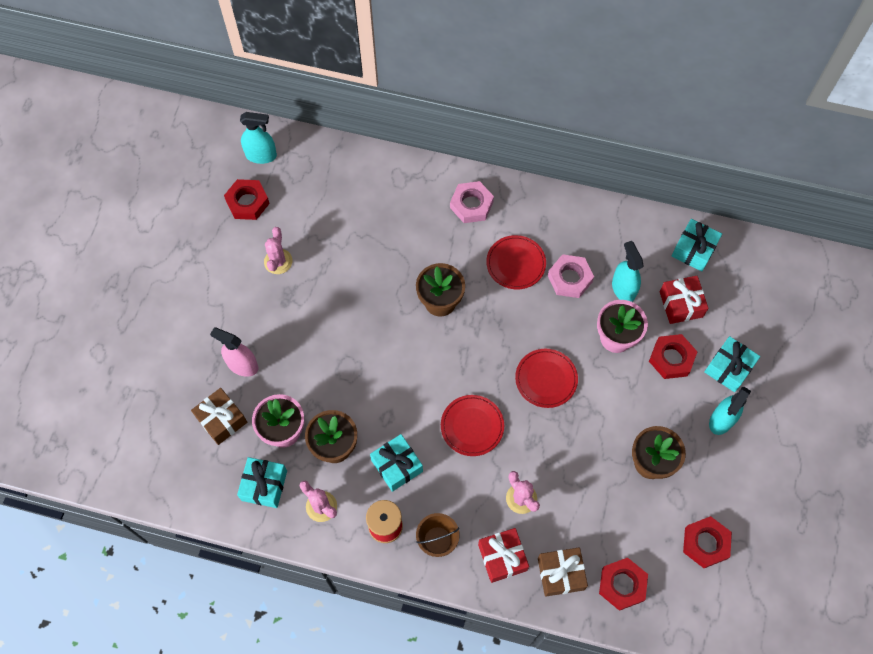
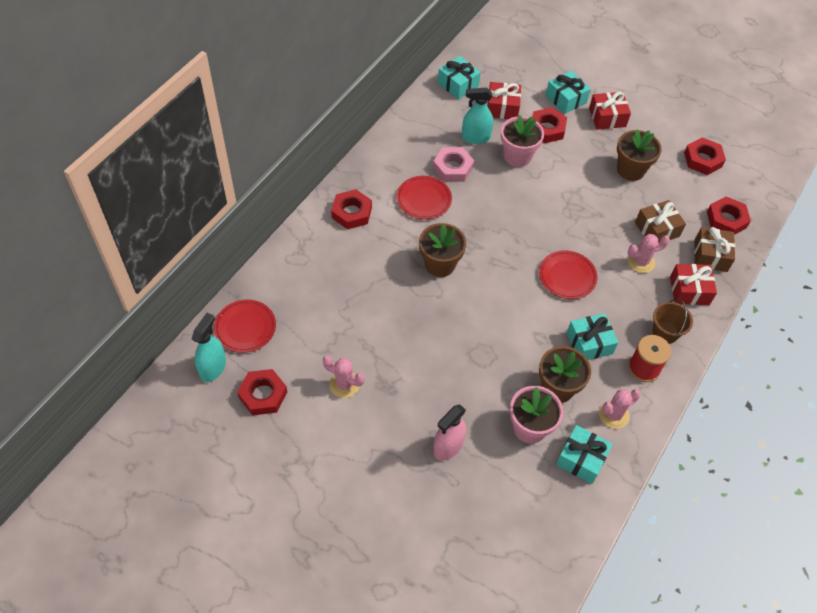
camera: 75 degrees left, 10 degrees down
(221, 420) = (501, 481): brown gift -> brown gift (657, 229)
(471, 205) = (352, 212): pink nut -> red nut
(546, 379) = (539, 212): red plate -> red plate (245, 327)
(721, 420) = (607, 117): turquoise spray bottle -> red gift

